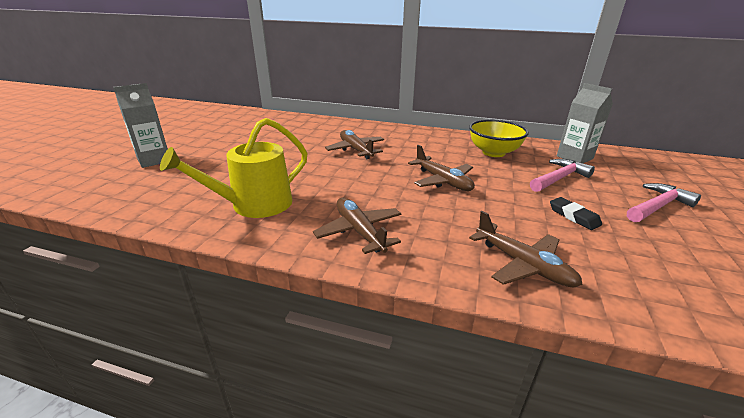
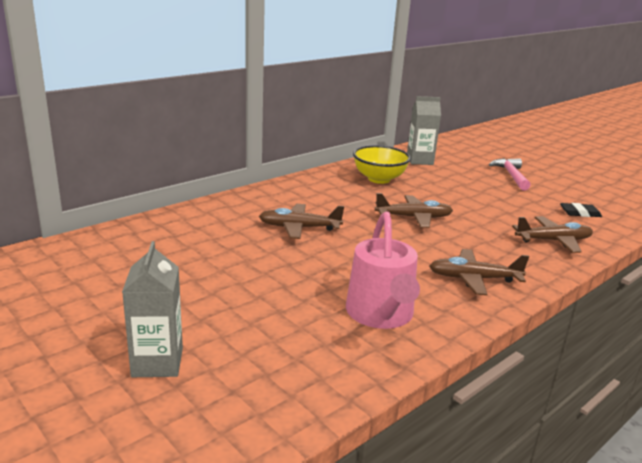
camera: 60 degrees left, 5 degrees down
(254, 205) = (381, 314): yellow watering can -> pink watering can
(559, 178) = (449, 180): pink hammer -> none
(573, 216) = (506, 201): black eraser -> black eraser (580, 213)

